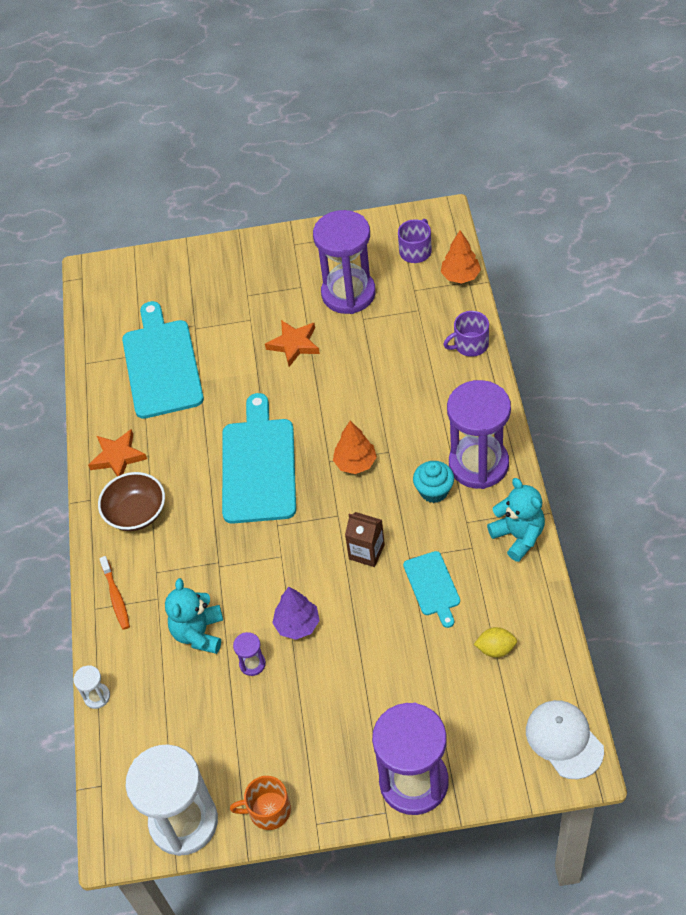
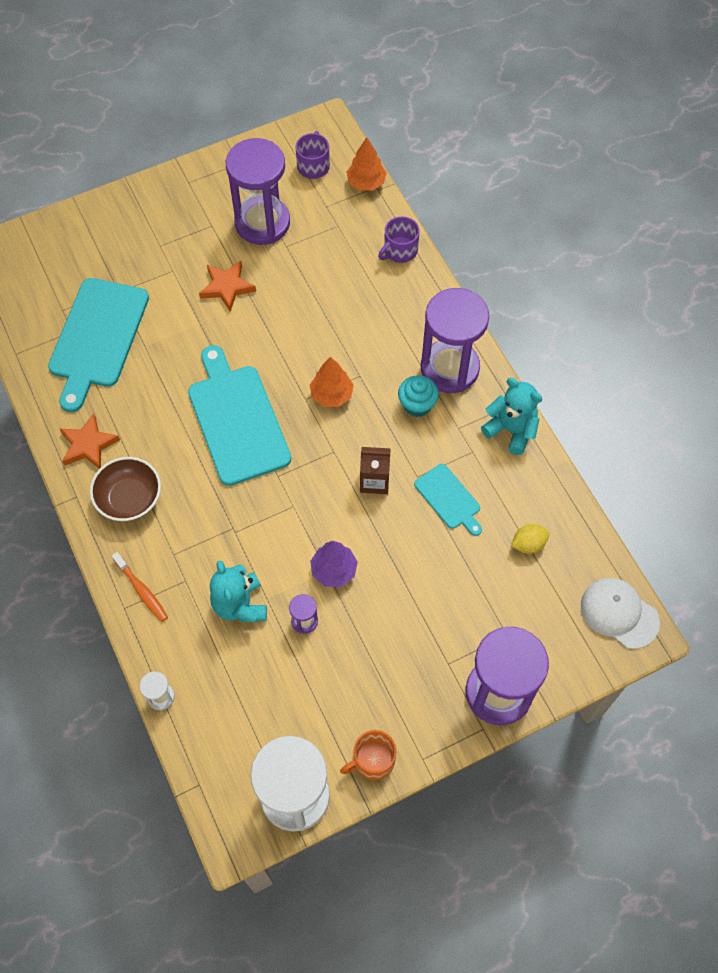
camera: 25 degrees left, 10 degrees up
(161, 365) = (97, 338): turquoise cutting board -> turquoise cutting board turned 135 degrees counterclockwise

